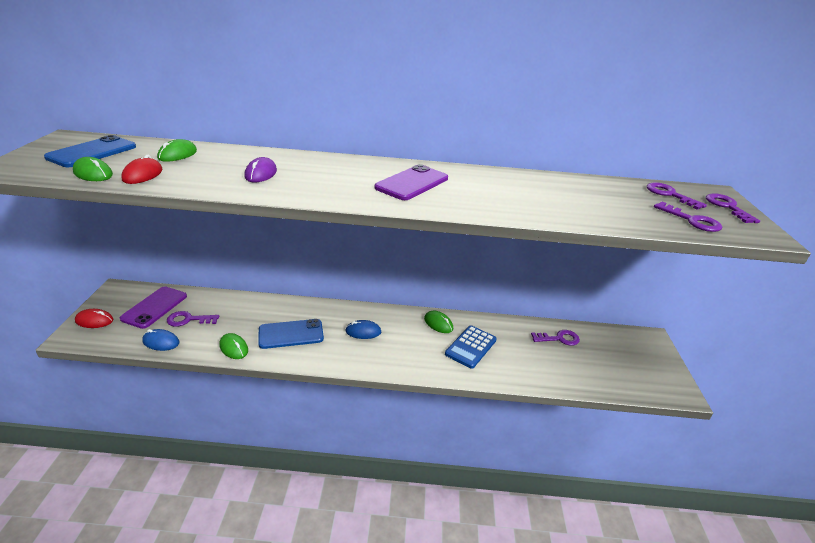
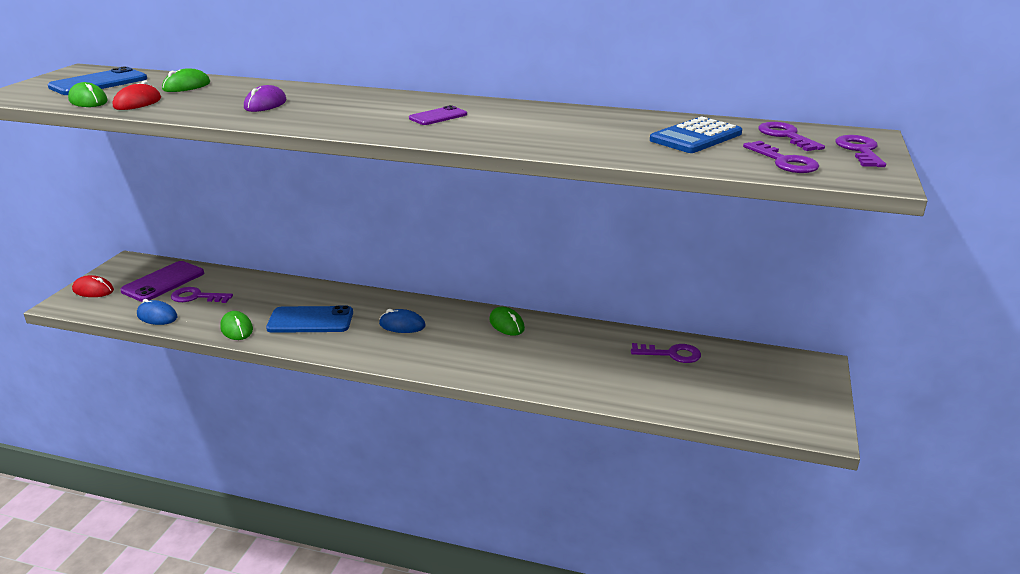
camera: 15 degrees right, 5 degrees down
(412, 183) = (438, 116): purple phone -> purple phone, size x0.57
(470, 347) = (537, 353): blue calculator -> blue calculator (695, 137)

